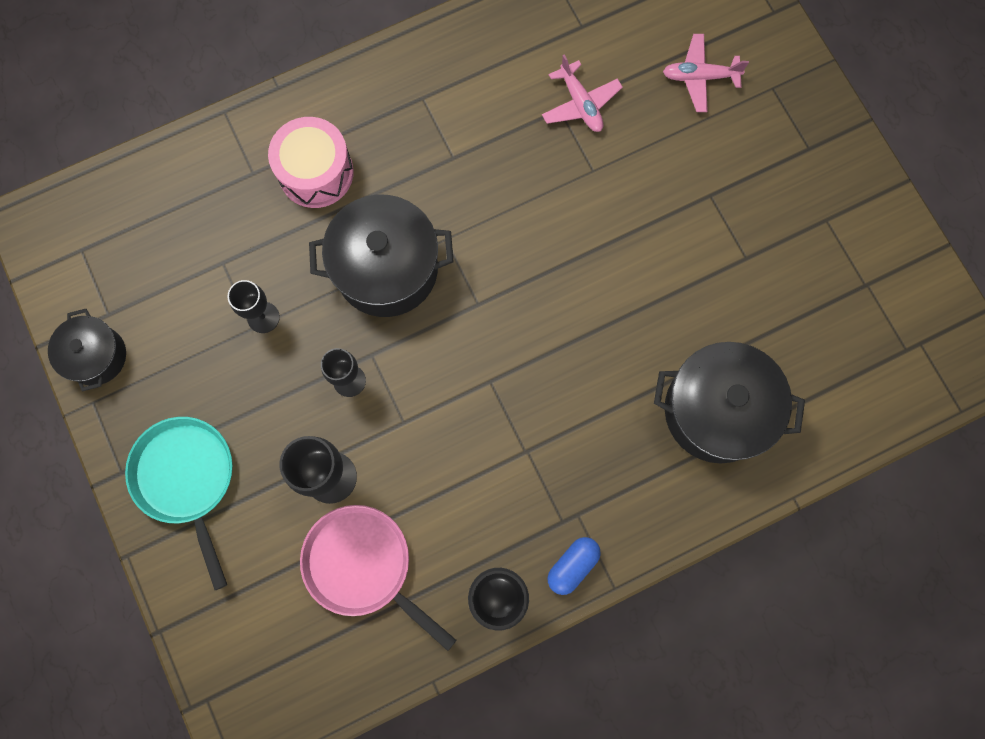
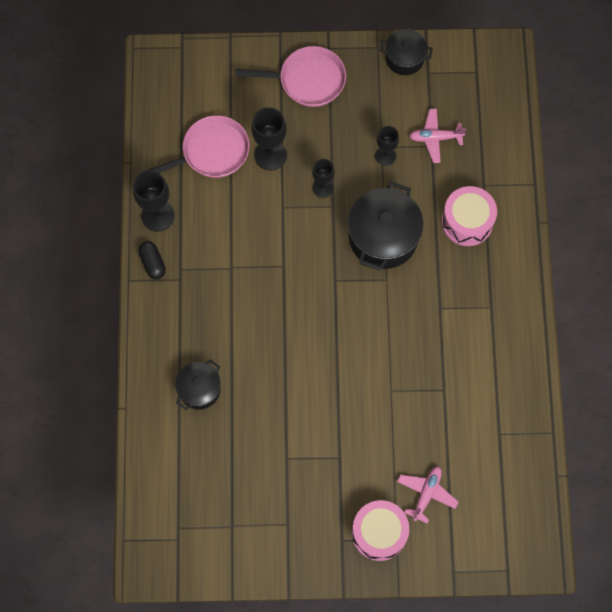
camera: 115 degrees right, 5 degrees down
(187, 479) = (307, 80): turquoise pan -> pink pan
(572, 565) = (153, 263): blue capsule -> black capsule
(580, 104) = (442, 405): pink plane -> pink plane (435, 138)
(716, 411) = (199, 389): black pot -> black pot, size x0.58
(776, 110) = (379, 533): none -> pink drum

